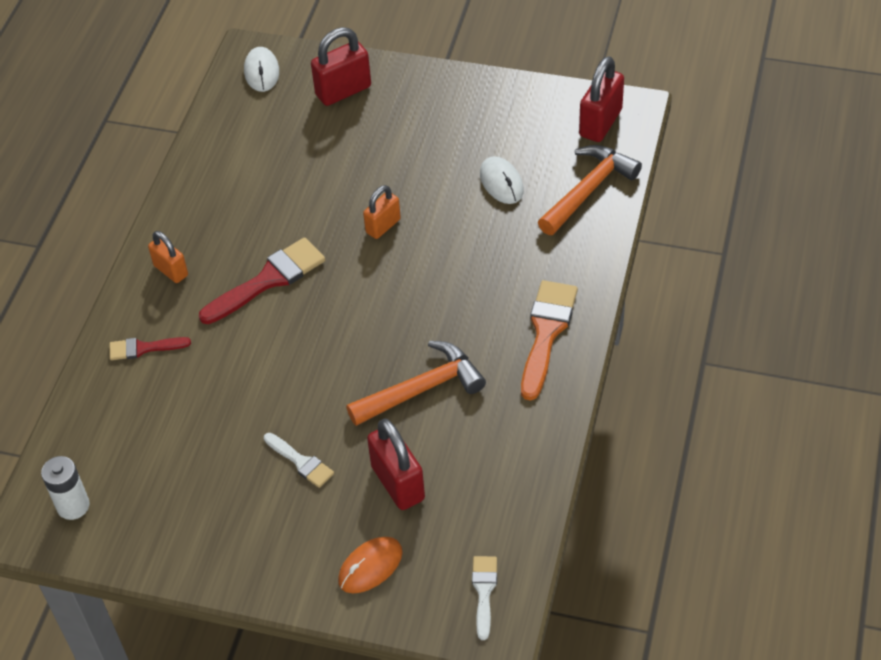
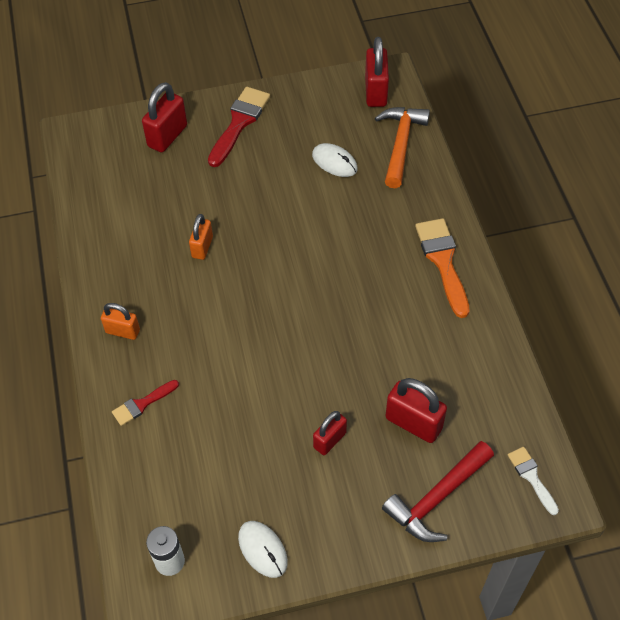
camera: 30 degrees left, 5 degrees up
(261, 71) = (91, 144): white mouse -> white mouse (262, 549)
(268, 280) = (207, 306): red brush -> red brush (239, 123)
(301, 462) = (330, 440): white brush -> red padlock
(370, 566) = (437, 498): orange mouse -> red hammer
(383, 226) = (268, 229): orange padlock -> orange padlock (202, 247)
(422, 389) = (382, 342): orange hammer -> none

